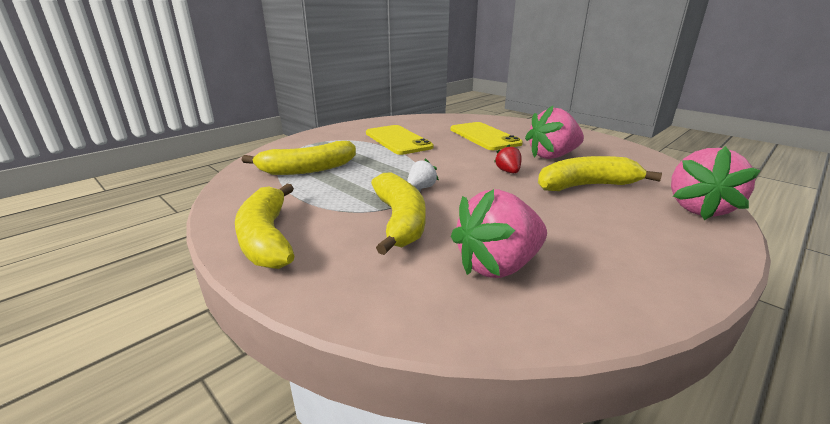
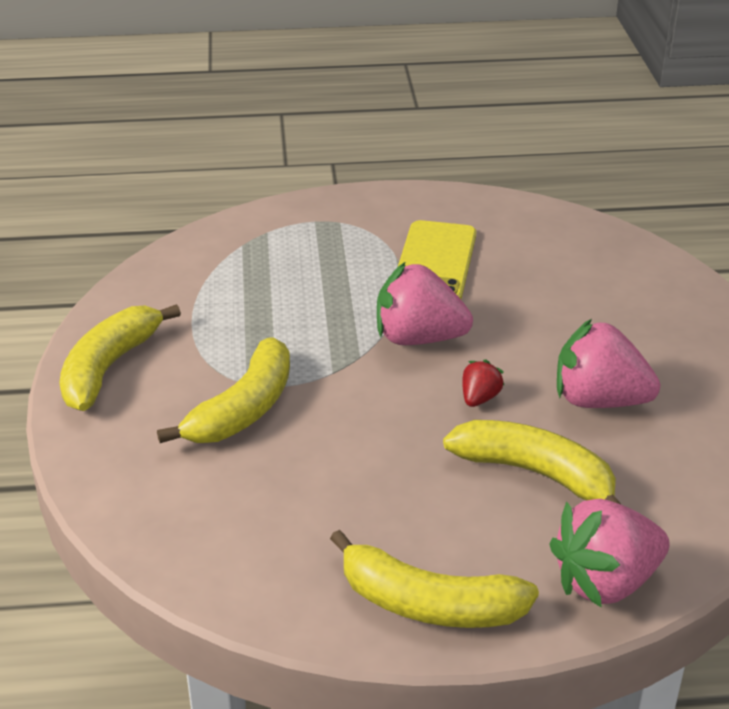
camera: 40 degrees right, 10 degrees up
(307, 169) = (252, 277): yellow banana -> yellow banana (428, 604)
(421, 188) = (332, 372): white strawberry -> none
(484, 136) = (574, 310): yellow phone -> none
(498, 266) = (252, 510): pink strawberry -> pink strawberry (418, 338)

